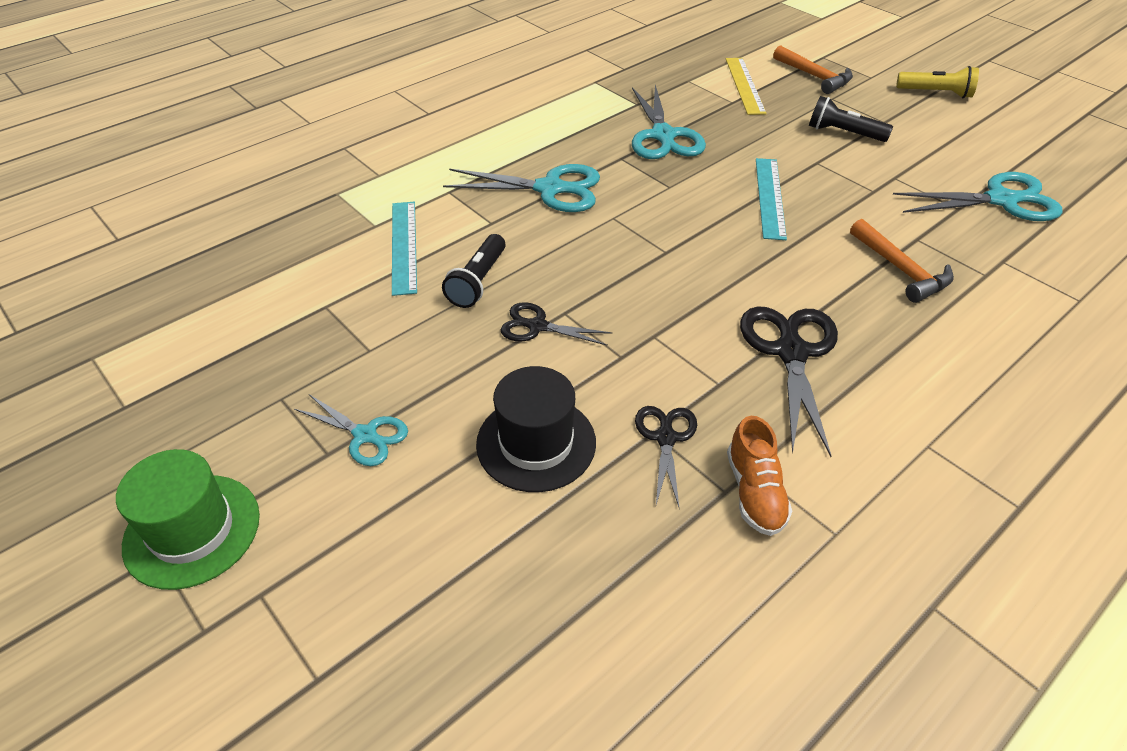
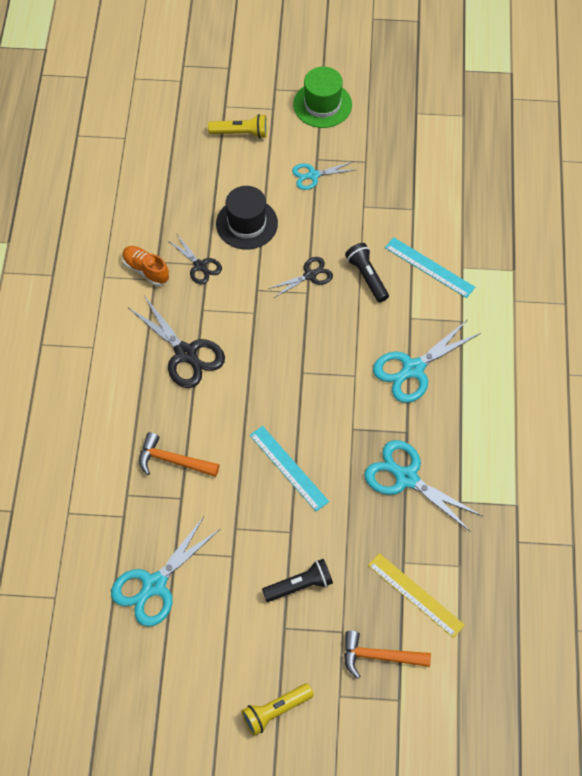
camera: 135 degrees right, 15 degrees up
(363, 596) = (241, 133): none -> yellow flashlight

